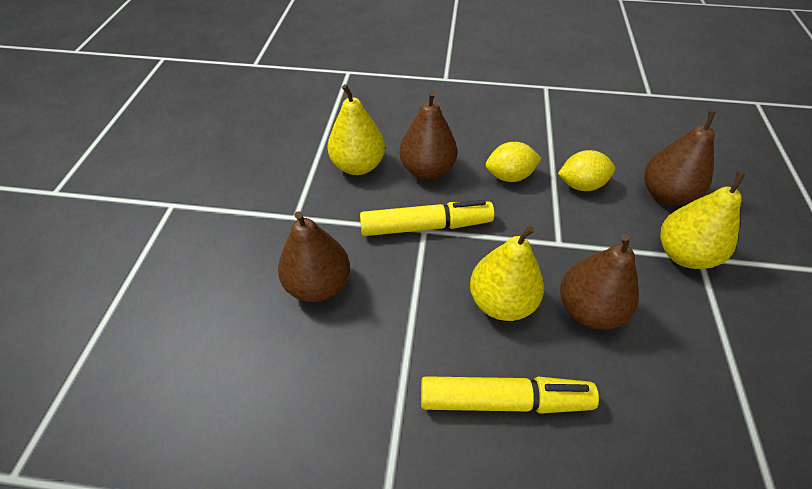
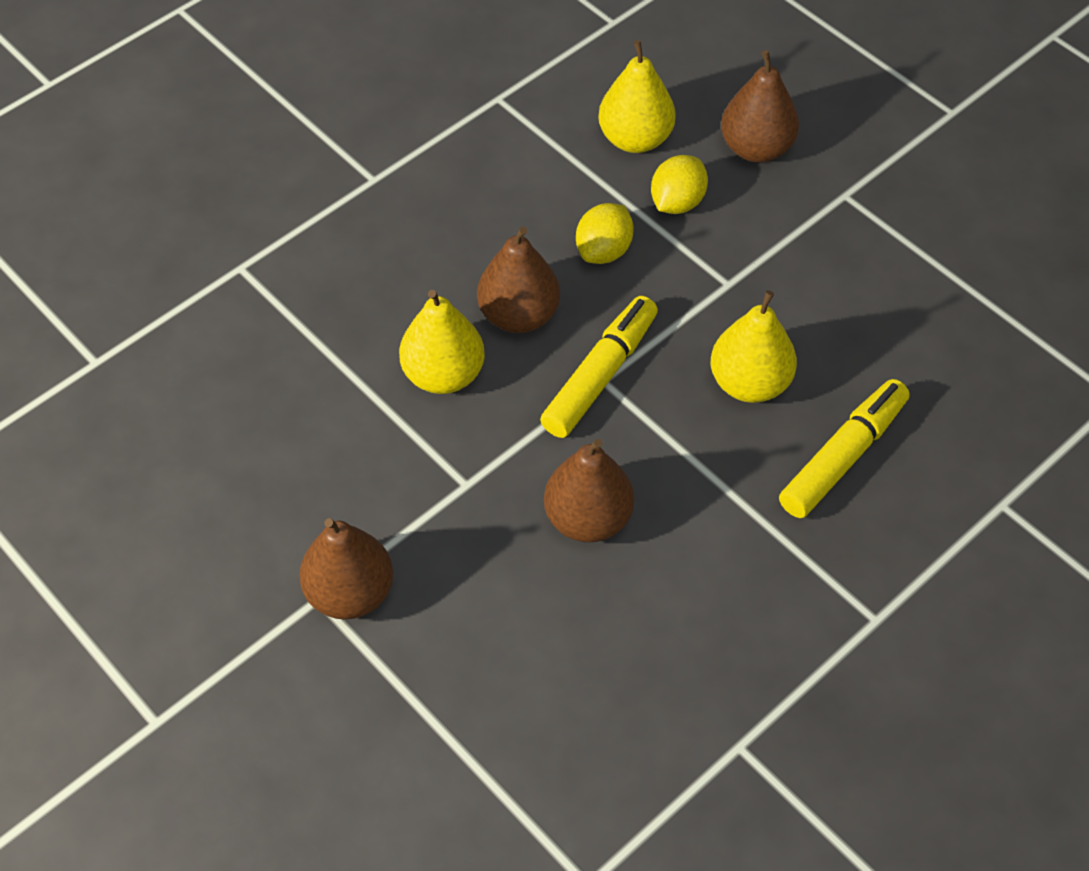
camera: 50 degrees left, 5 degrees up
(588, 309) = (817, 325): brown pear -> brown pear (350, 593)
(683, 254) = (831, 203): yellow pear -> yellow pear (635, 139)

